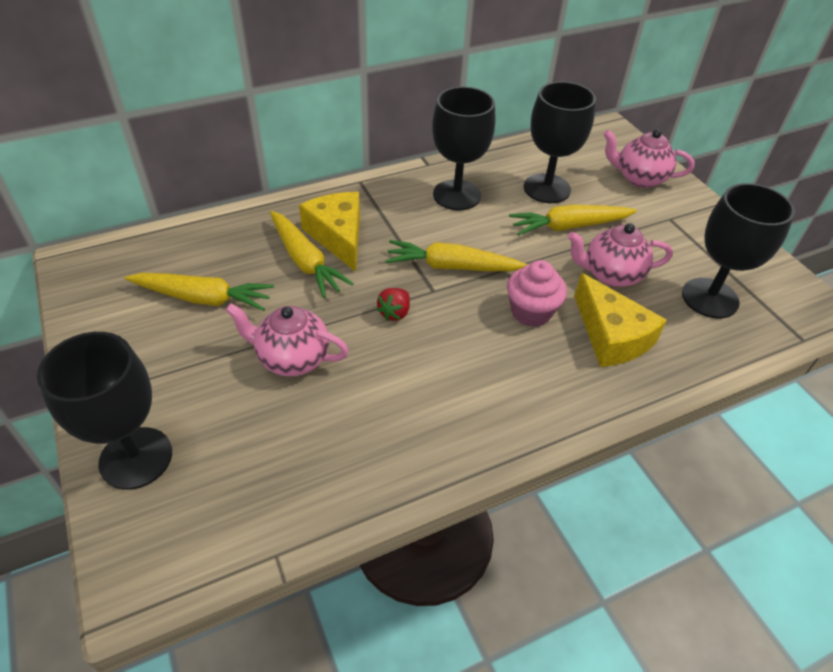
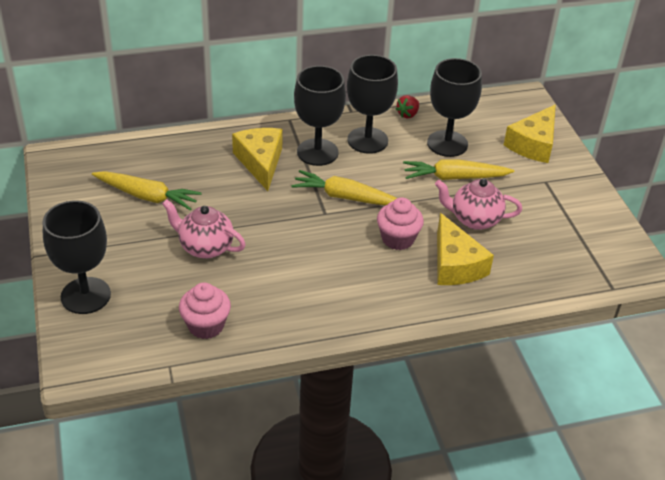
camera: 10 degrees right, 5 degrees down
(305, 261) = (230, 178): yellow carrot -> none
(316, 478) = (206, 325): none -> pink cupcake
(395, 313) = (290, 226): red strawberry -> red strawberry (407, 114)
(639, 178) = (533, 144): pink teapot -> yellow cheese
(710, 298) = (549, 248): black goblet -> black goblet (317, 152)

